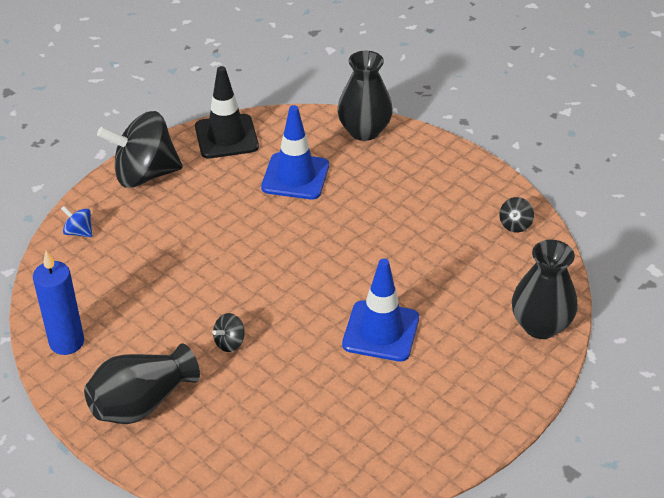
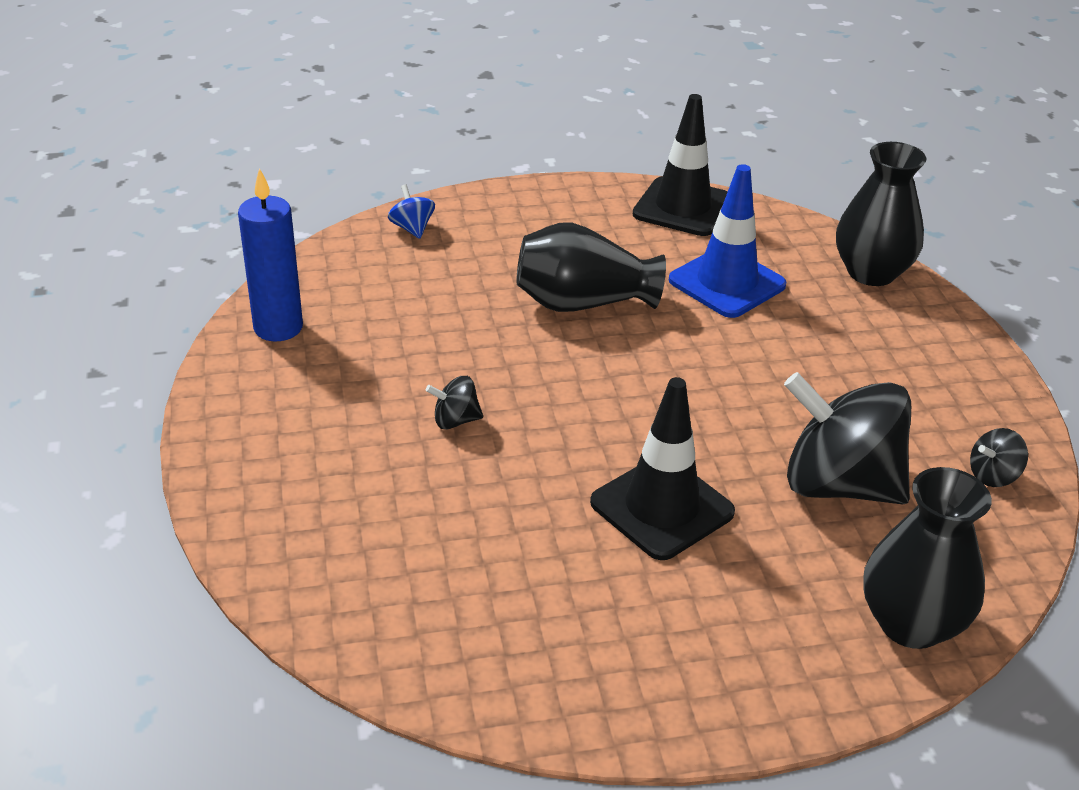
camera: 35 degrees right, 5 degrees down
(141, 403) = (286, 431): black vase -> black vase (582, 303)
(145, 174) = (546, 205): black spinning top -> black spinning top (838, 485)
(381, 331) = (662, 507): blue traffic cone -> black traffic cone

